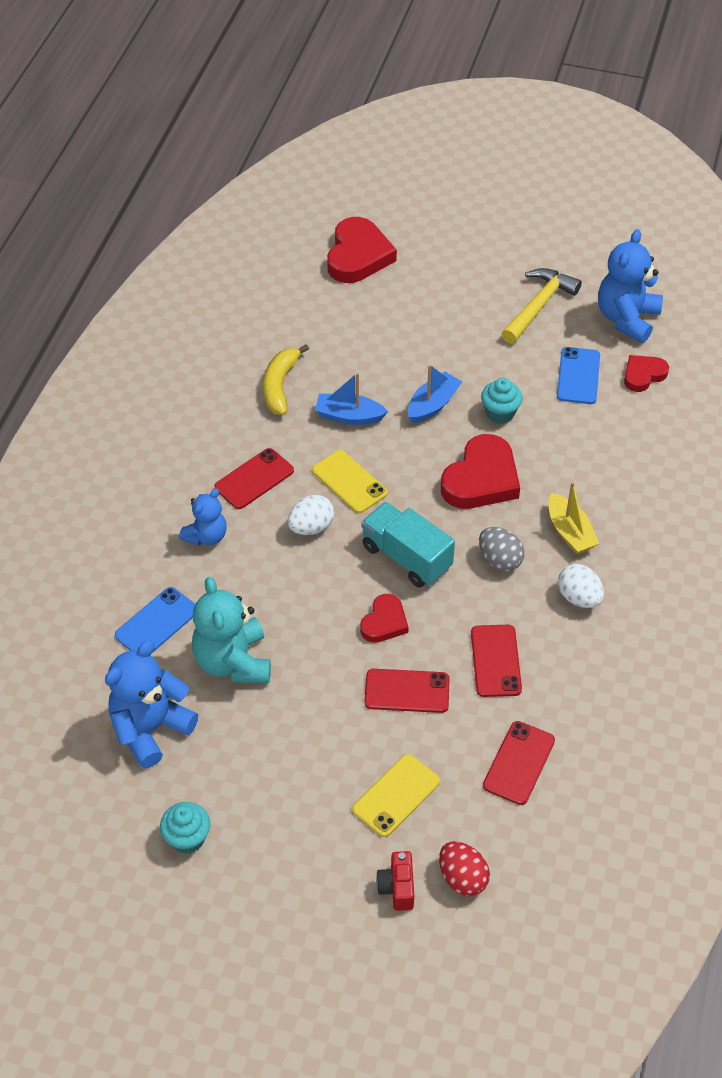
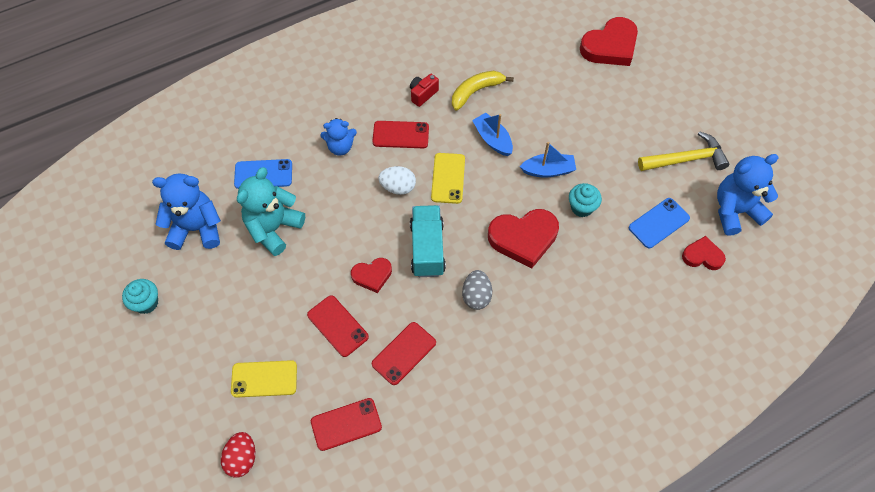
camera: 45 degrees right, 10 degrees up
(397, 888) = (206, 430): red camera -> red camera (423, 94)
(569, 532) = (537, 315): yellow boat -> none
(579, 598) = (495, 359): white egg -> none

